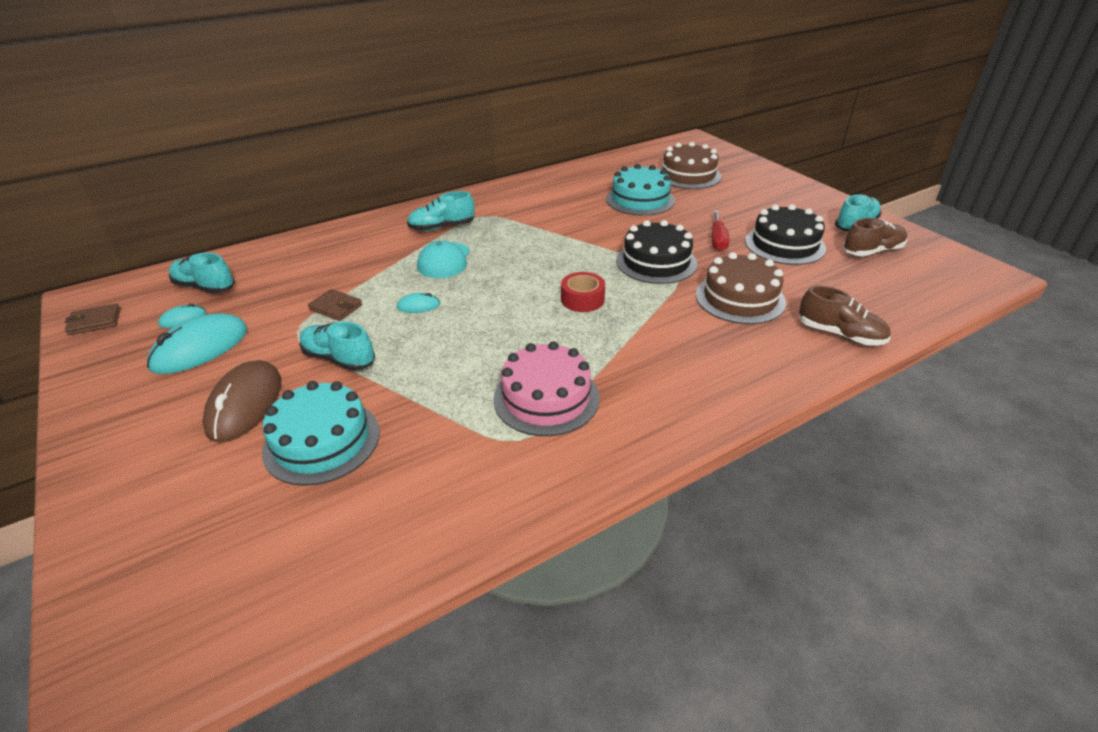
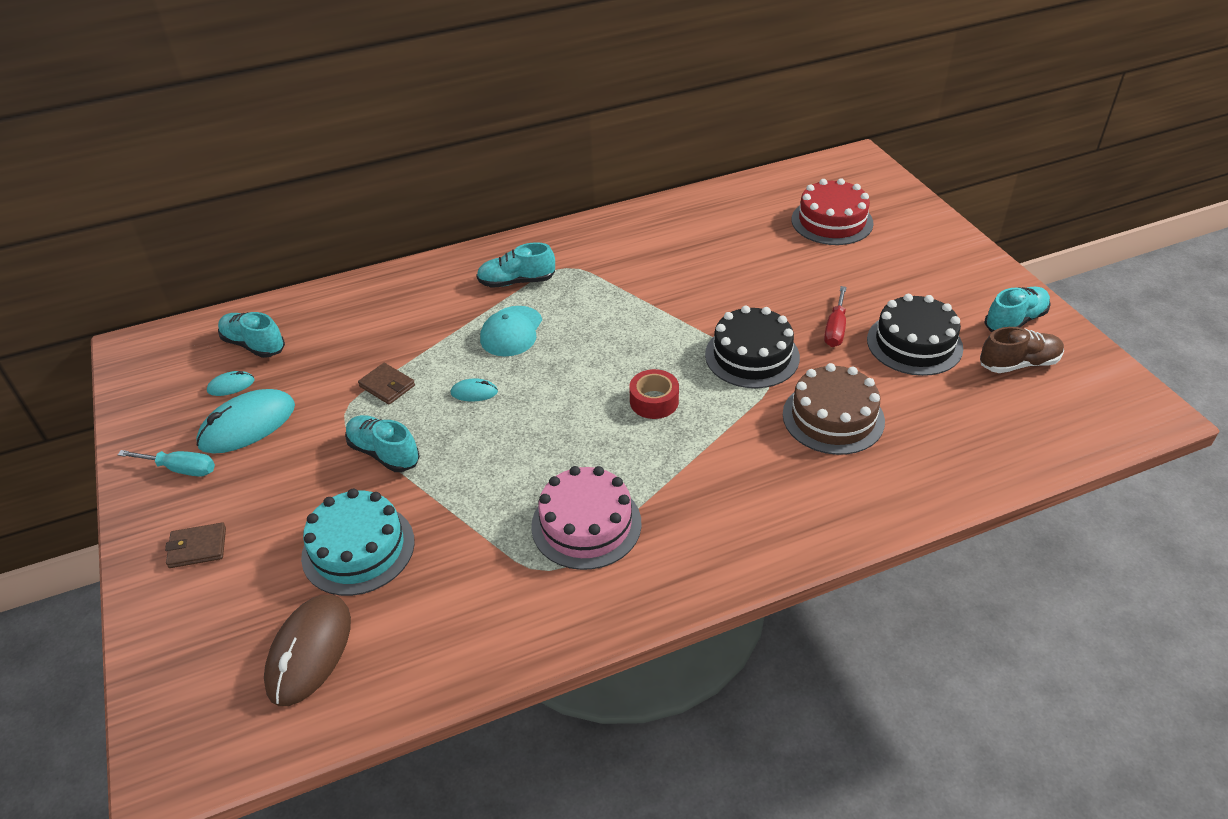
camera: 10 degrees right, 5 degrees up
(95, 322) = (144, 380): brown wallet -> brown wallet (197, 547)
(130, 390) = (181, 469): none -> turquoise screwdriver
(245, 404) = (288, 498): brown mouse -> brown mouse (310, 651)
(640, 200) = (760, 257): turquoise cake -> none
(688, 175) = (832, 221): brown cake -> red cake
(840, 334) = (930, 478): brown shoe -> none

